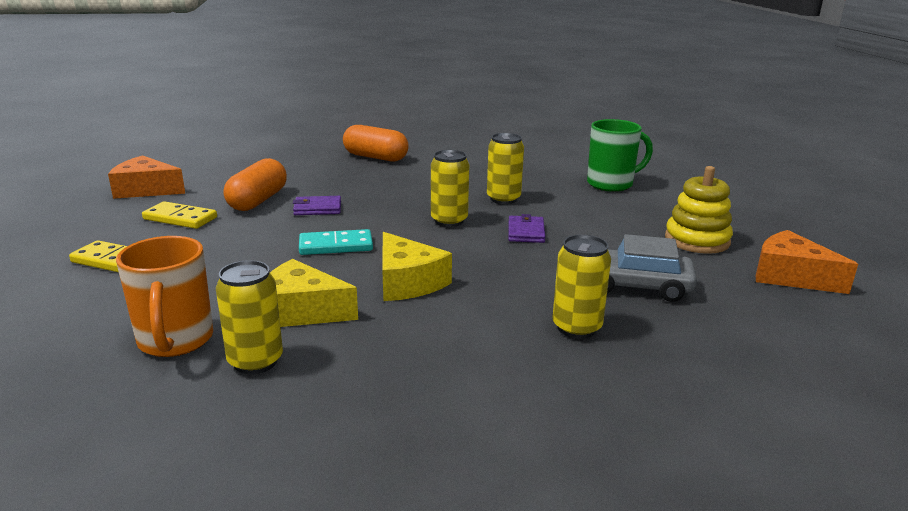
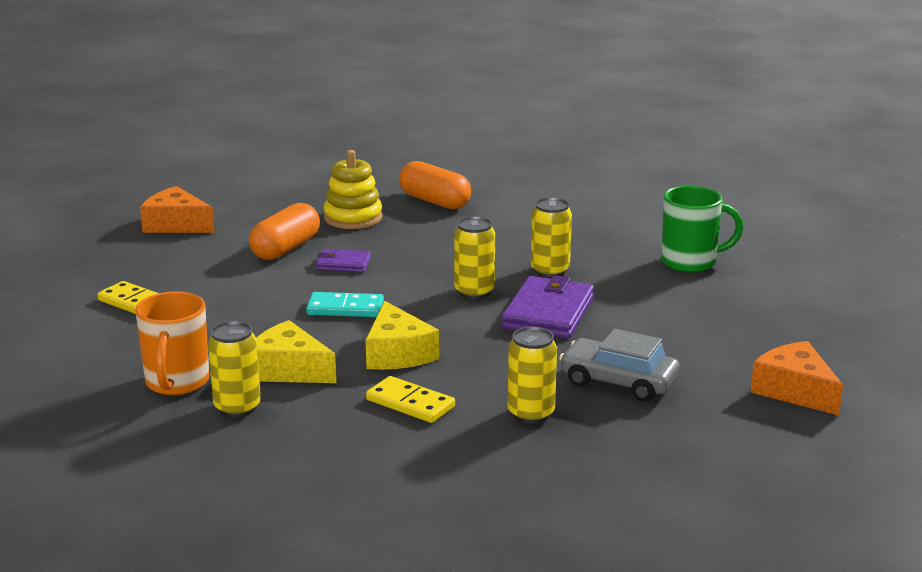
camera: 15 degrees right, 0 degrees up
(180, 218) = (204, 262): yellow domino -> yellow domino (410, 403)
(526, 232) = (548, 313): purple wallet -> purple wallet, size x1.83
(697, 240) = (729, 341): yellow stacking toy -> yellow stacking toy (353, 218)

